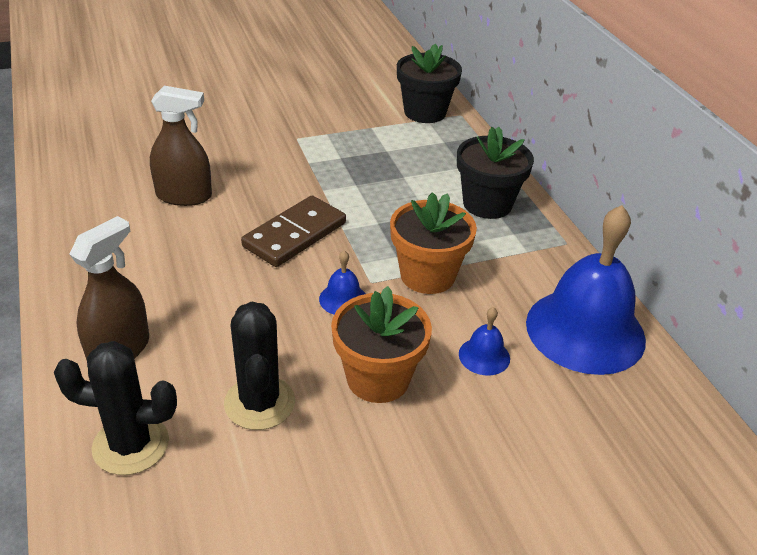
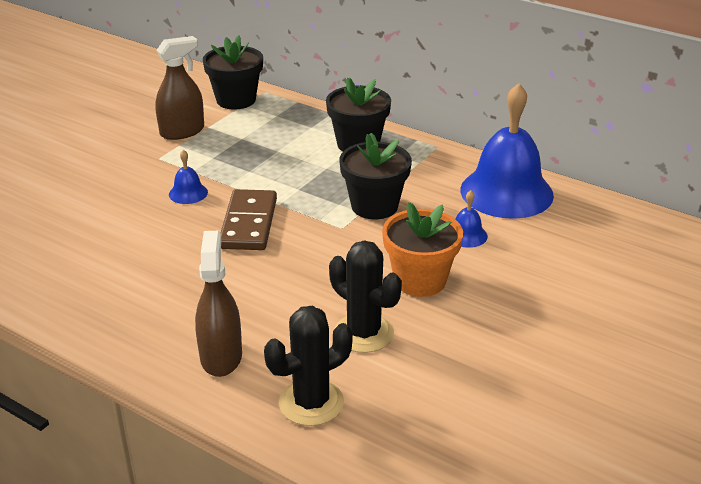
camera: 35 degrees left, 5 degrees down
(184, 196) = (123, 237): brown spray bottle -> brown spray bottle (182, 131)
(343, 299) = (337, 247): blue bell -> blue bell (188, 193)
(427, 275) = (374, 206): orange flower pot -> black flower pot

